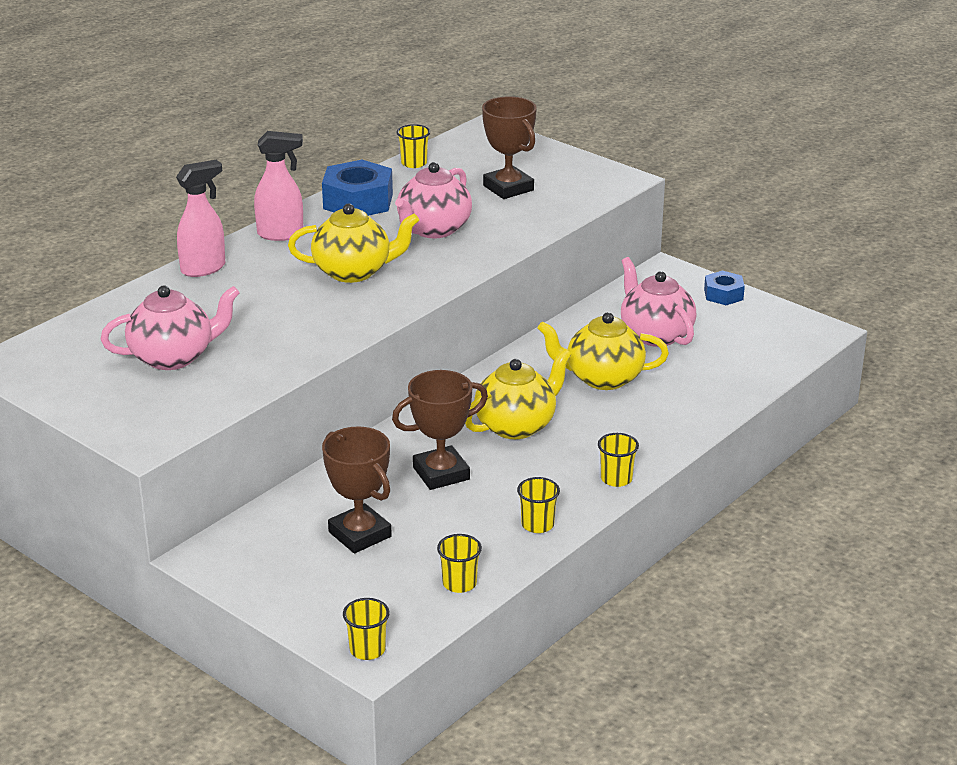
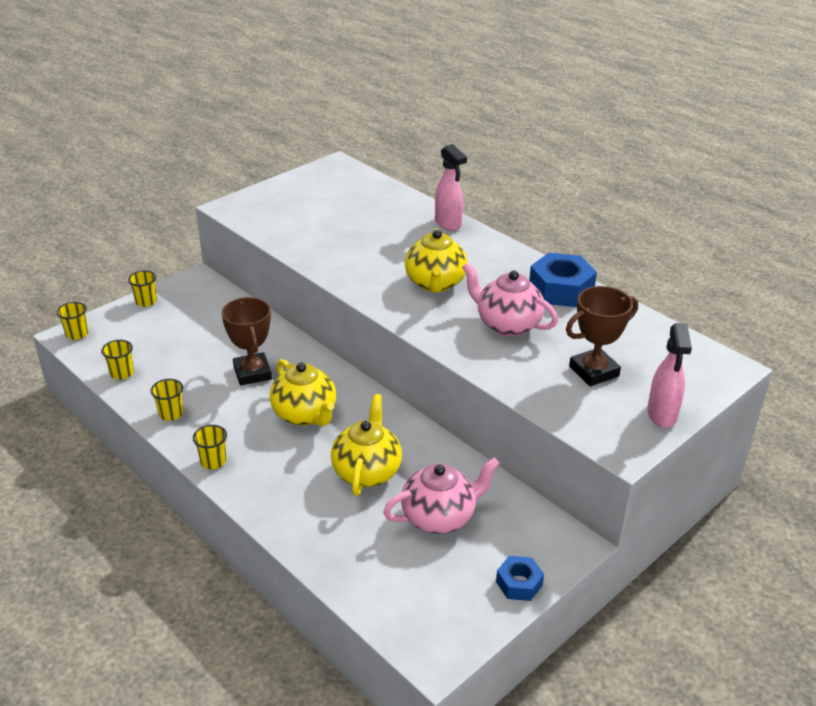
camera: 95 degrees right, 5 degrees up
(173, 357) = (326, 214): pink teapot -> none
(281, 234) = (501, 254): pink spray bottle -> pink spray bottle (662, 415)
(360, 534) = (195, 335): brown trophy -> none
(414, 163) = (642, 321): yellow cup -> yellow cup (146, 301)

